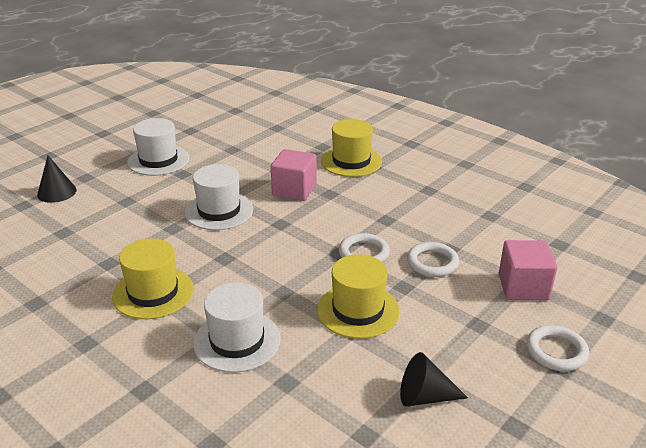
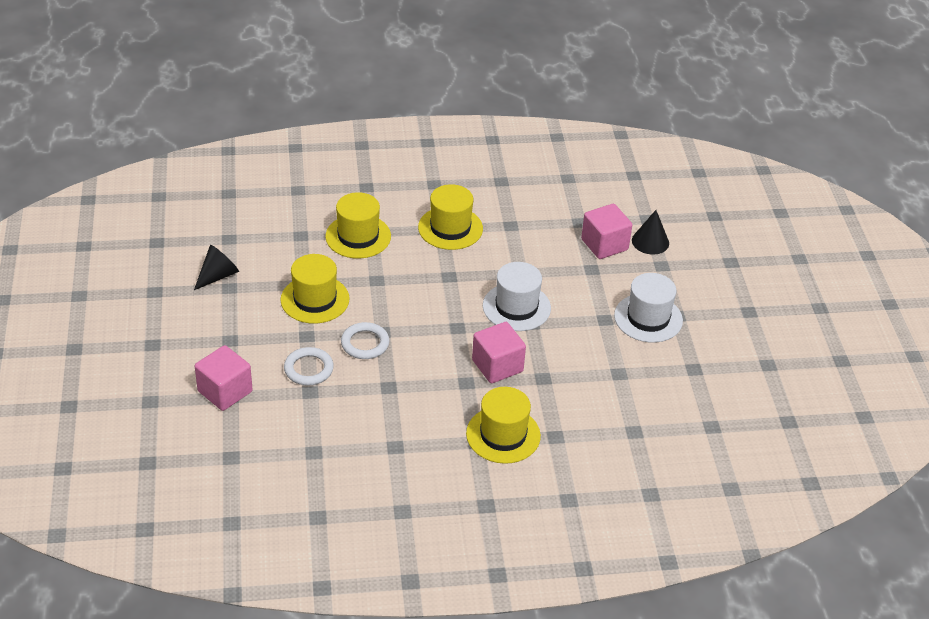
camera: 130 degrees right, 10 degrees up
(85, 208) = (604, 244): none -> pink cube
(237, 341) = (358, 236): white hat -> yellow hat
(556, 351) = (164, 353): white ring -> none

